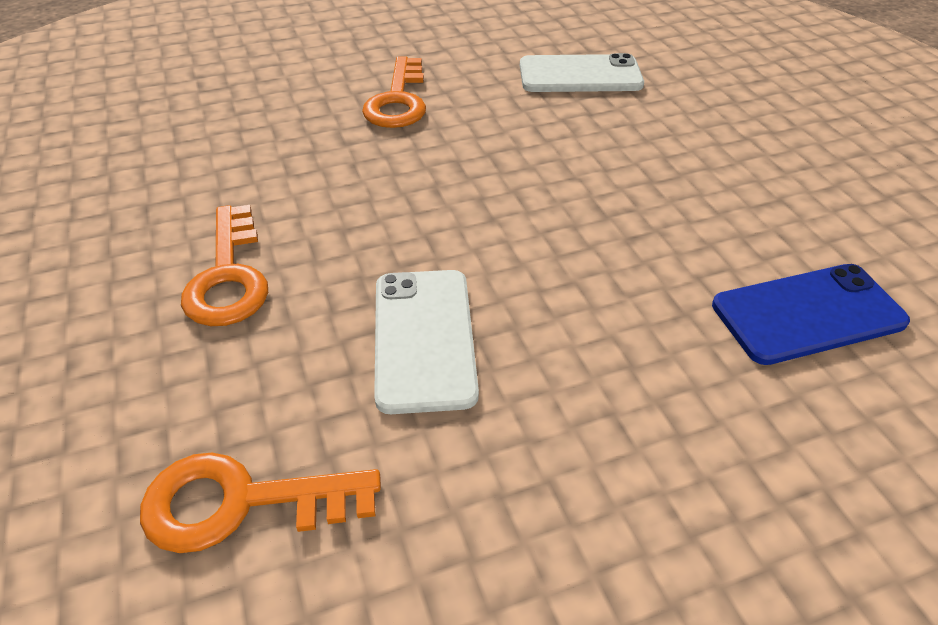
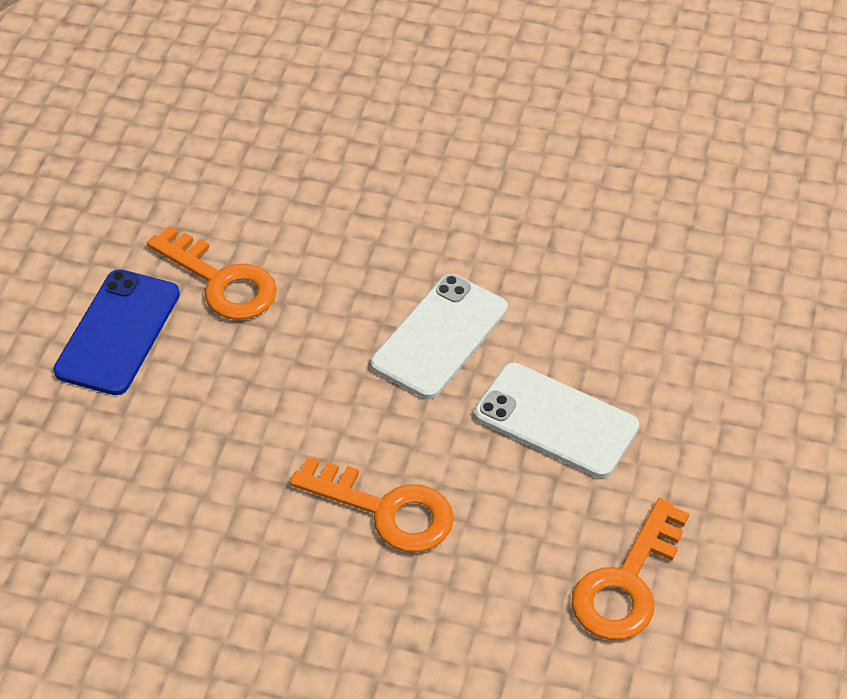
camera: 55 degrees left, 5 degrees up
(580, 75) = (305, 134): white phone -> white phone (440, 336)
(808, 314) = (695, 209): blue phone -> blue phone (118, 332)

